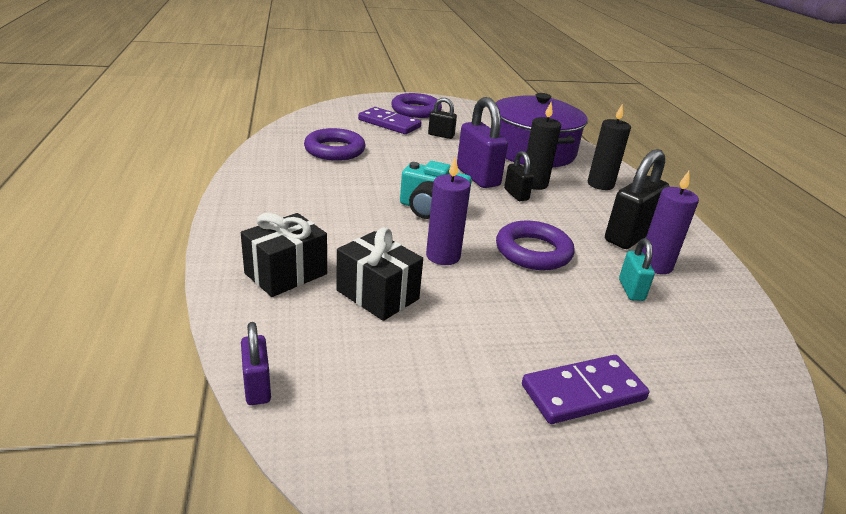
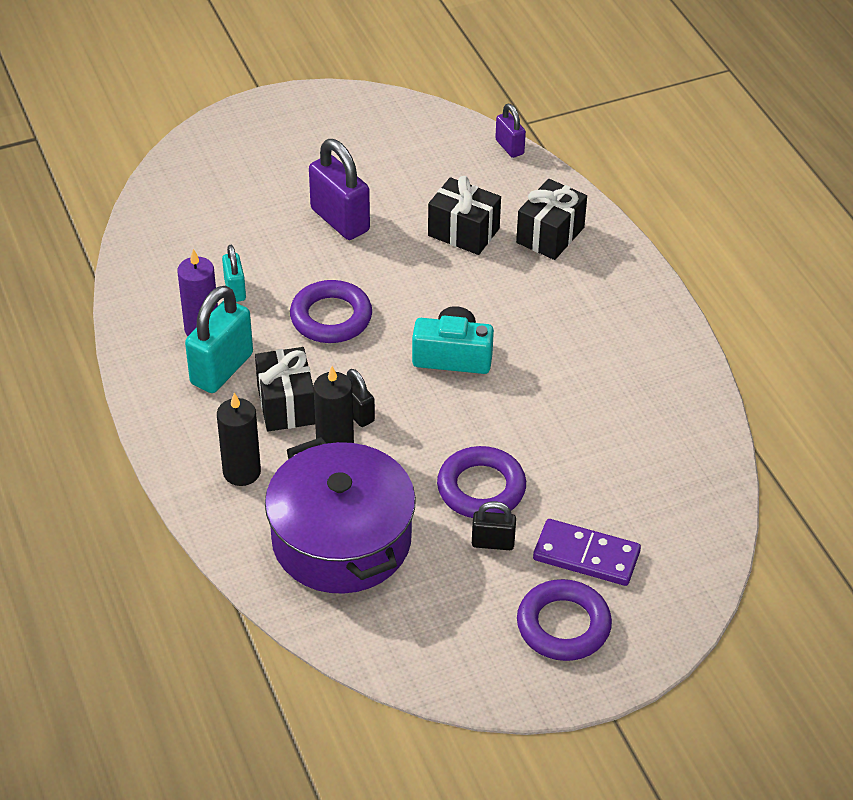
camera: 170 degrees right, 15 degrees up
(335, 150) = (623, 447): purple ring -> purple ring (481, 488)
(443, 256) = (420, 288): purple candle -> none
(478, 177) = (412, 439): purple padlock -> purple padlock (340, 220)
(571, 208) = (286, 405): none -> black gift
(583, 393) = (289, 186): purple domino -> none
(629, 236) = (222, 369): black padlock -> turquoise padlock

